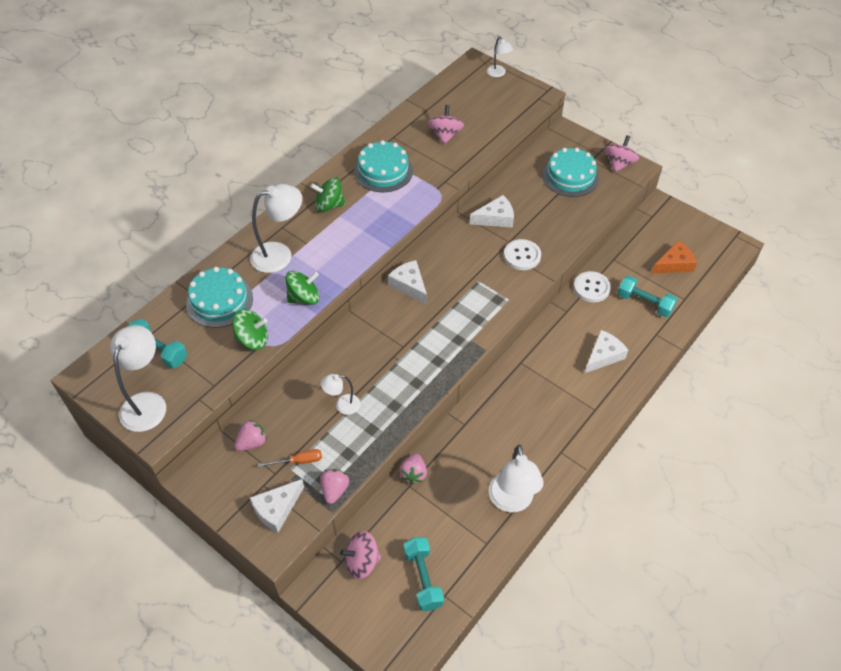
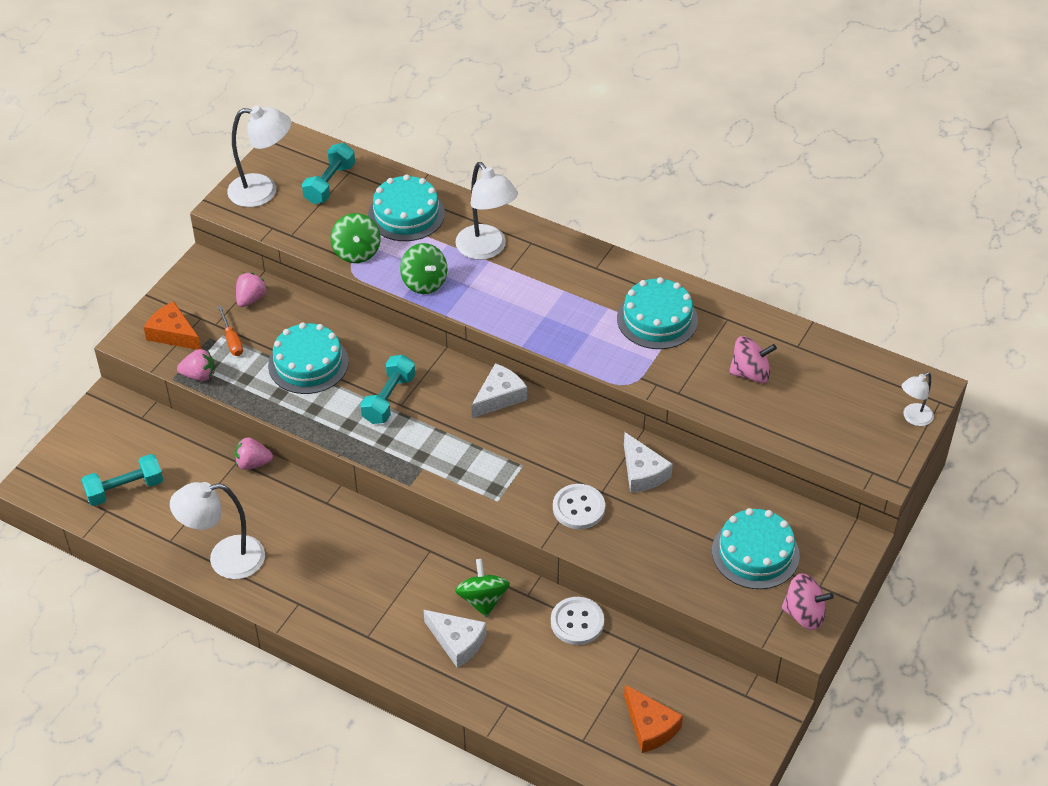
camera: 80 degrees right, 5 degrees down
(252, 442) = (251, 299): pink strawberry -> pink strawberry turned 105 degrees counterclockwise
(277, 509) = (173, 334): white cheese -> orange cheese
(329, 205) = (579, 278): green spinning top -> green spinning top (482, 599)
(342, 405) = (308, 363): white lamp -> turquoise cake
(362, 562) = (141, 435): pink spinning top -> none
(644, 303) = (562, 689): turquoise dumbbell -> turquoise dumbbell (389, 399)

